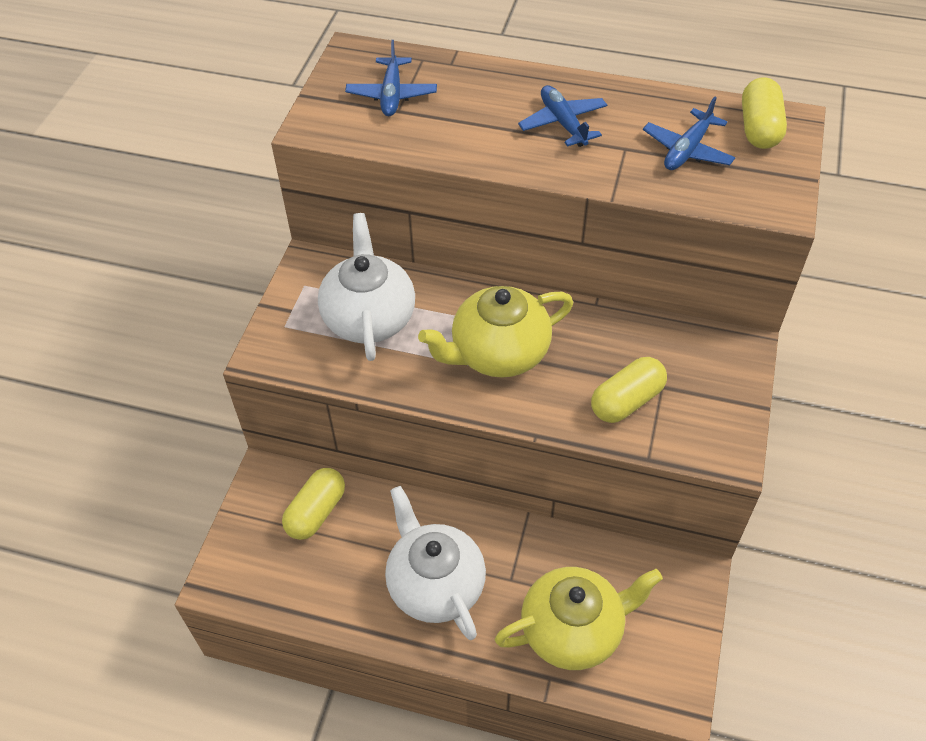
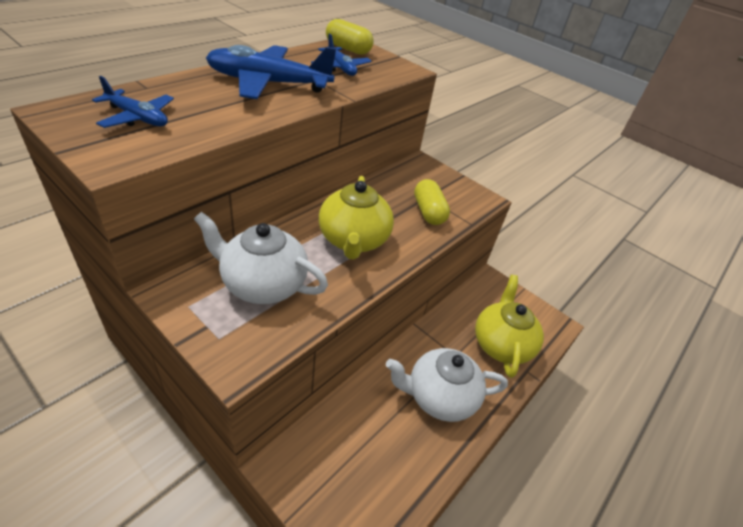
camera: 70 degrees left, 10 degrees down
(316, 512) = (338, 444): yellow capsule -> none
(563, 123) = (269, 83): blue plane -> blue plane, size x1.81

